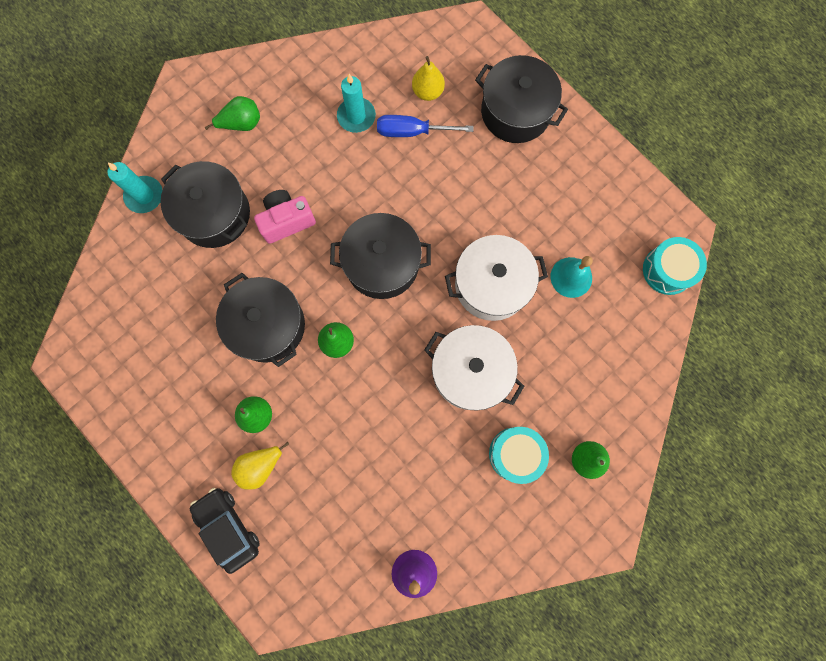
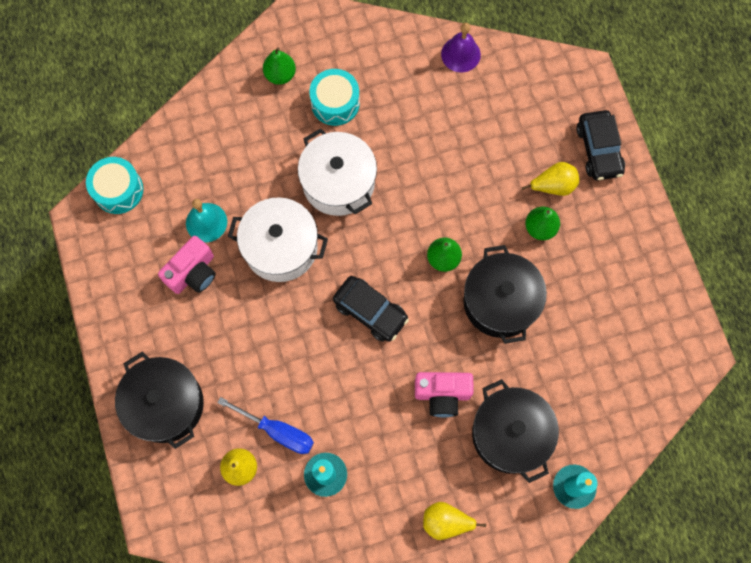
camera: 155 degrees left, 5 degrees down
(241, 124) = (446, 522): green pear -> yellow pear
(382, 264) = (370, 311): black pot -> black car
(556, 227) = (193, 273): none -> pink camera

